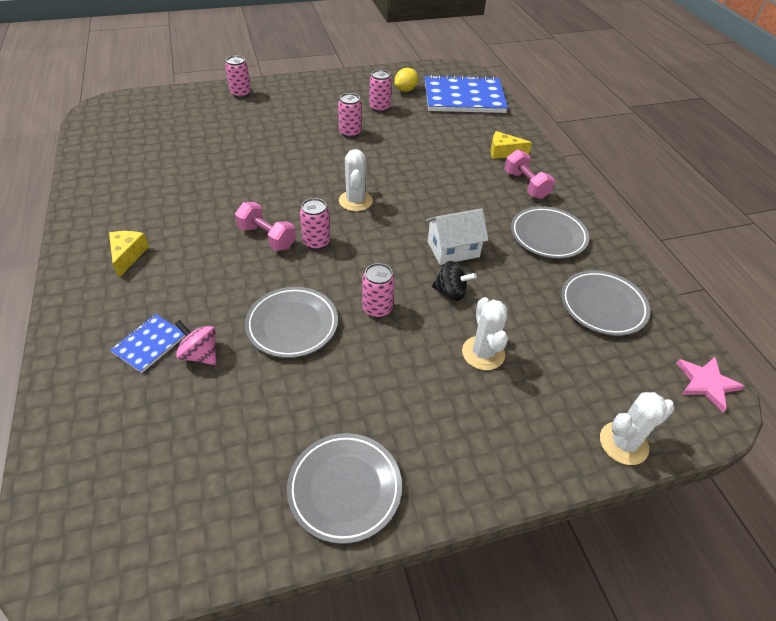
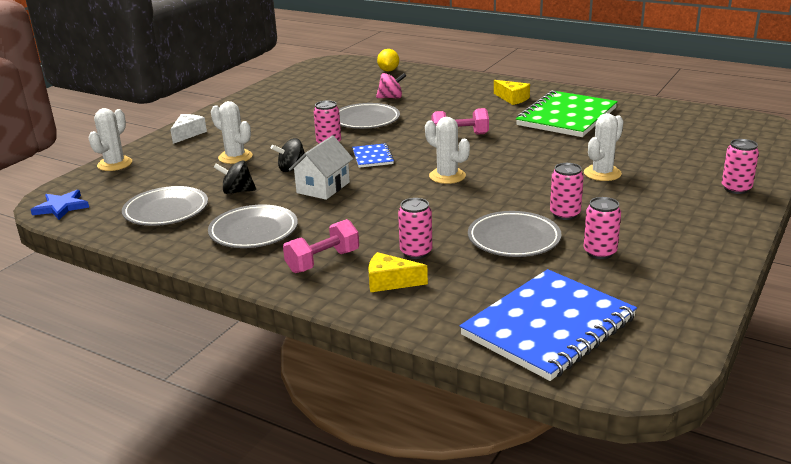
camera: 140 degrees right, 20 degrees down
(149, 344) = (422, 90): blue notebook -> blue notebook (373, 157)
(159, 200) = (566, 117): none -> green notebook
(270, 141) = (602, 173): none -> white cactus
(316, 242) = (424, 147): pink can -> pink can (416, 252)
(345, 489) = (254, 103): grey plate -> grey plate (514, 239)
(405, 90) = (628, 291): yellow lemon -> yellow lemon (388, 70)
(496, 459) = (188, 134): none -> white cheese
(503, 152) = (390, 282): yellow cheese -> yellow cheese turned 135 degrees counterclockwise
(524, 292) = (237, 191): none -> black spinning top
(525, 185) = (323, 261): pink dumbbell -> pink dumbbell turned 60 degrees counterclockwise
(706, 383) = (61, 207): pink star -> blue star

